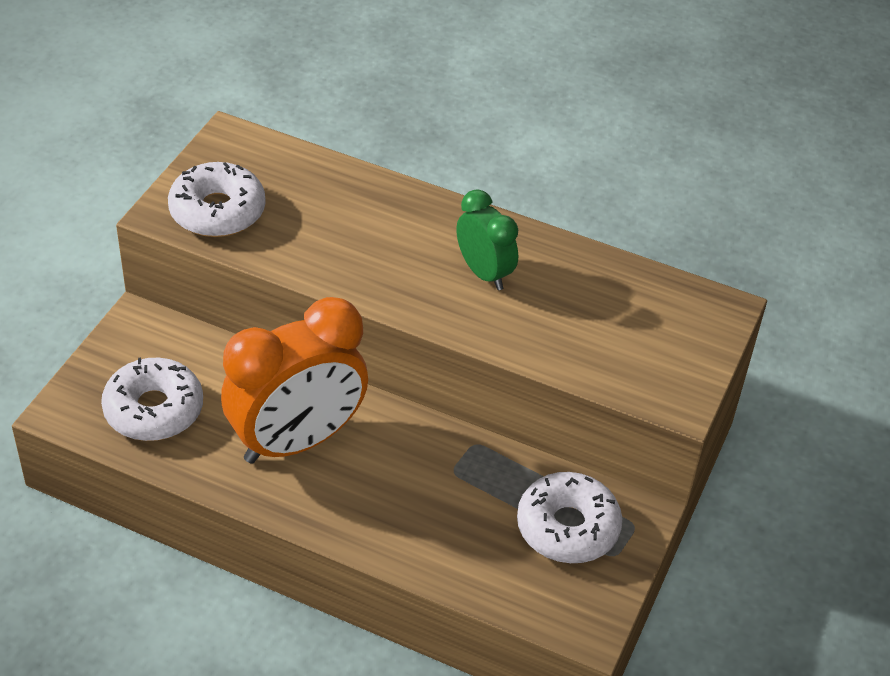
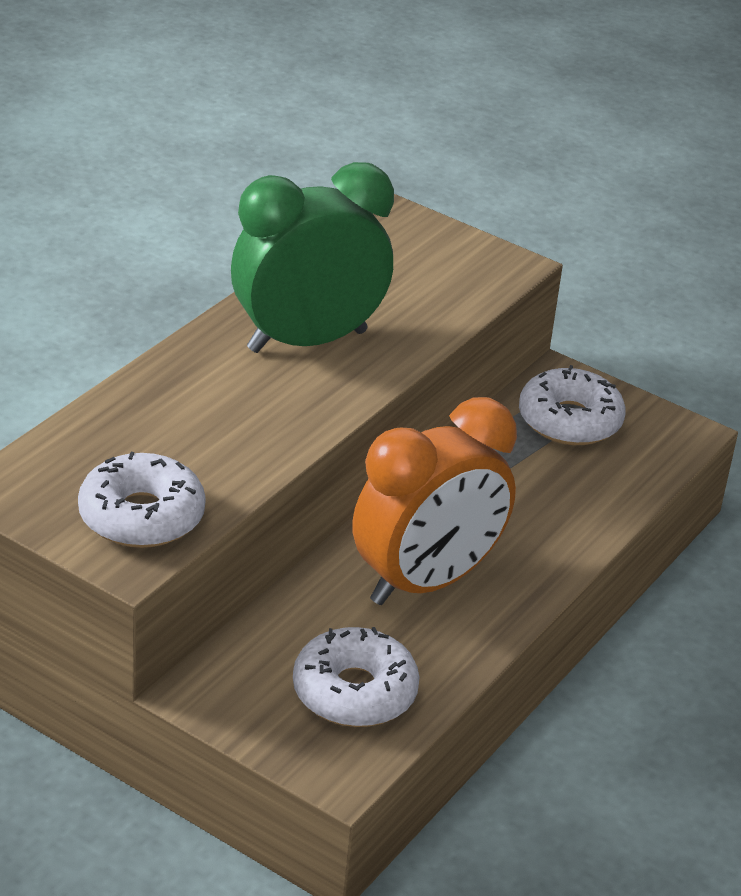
camera: 80 degrees left, 10 degrees down
(297, 441) = (426, 582): orange clock -> orange clock turned 75 degrees clockwise
(484, 273) = (307, 341): green clock -> green clock, size x1.88

